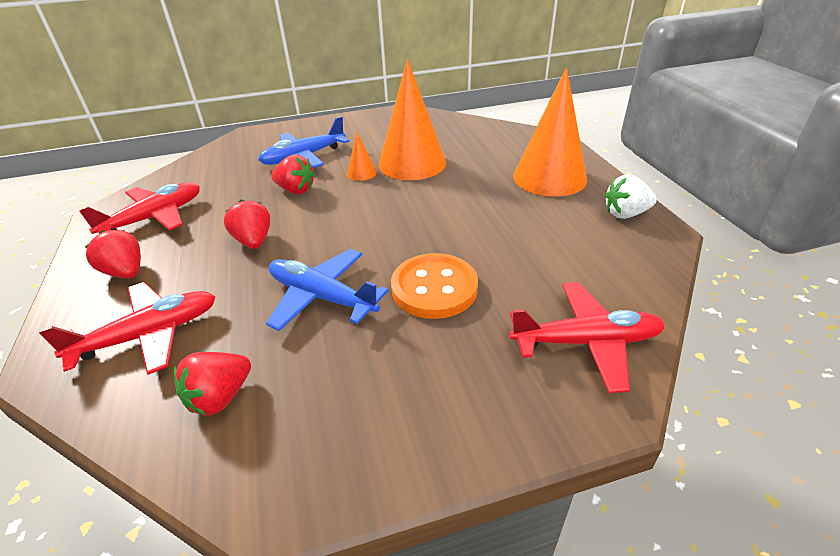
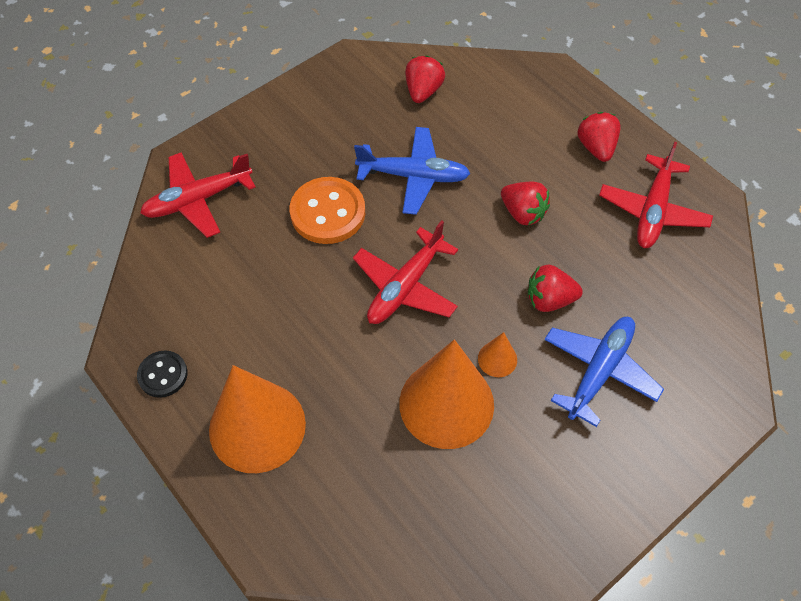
camera: 155 degrees right, 20 degrees up
(126, 272) = (596, 147): red strawberry -> red strawberry turned 120 degrees counterclockwise
(149, 335) = (512, 110): red plane -> red plane (405, 286)
(625, 214) = (163, 375): white strawberry -> black button

